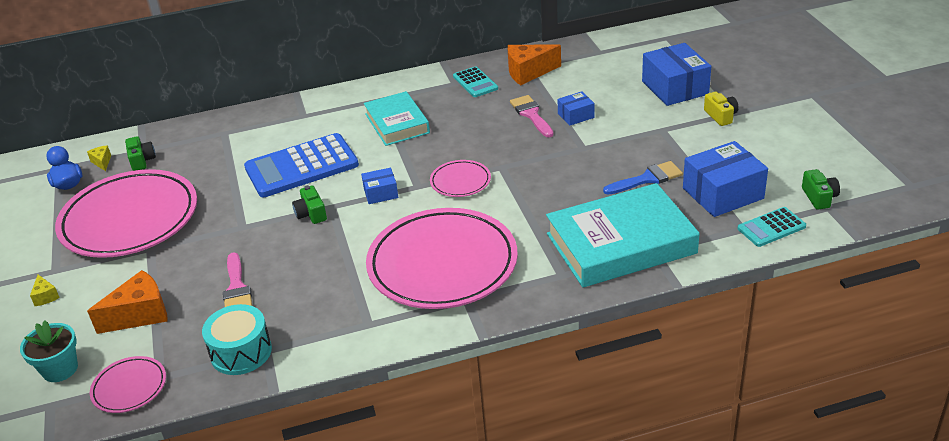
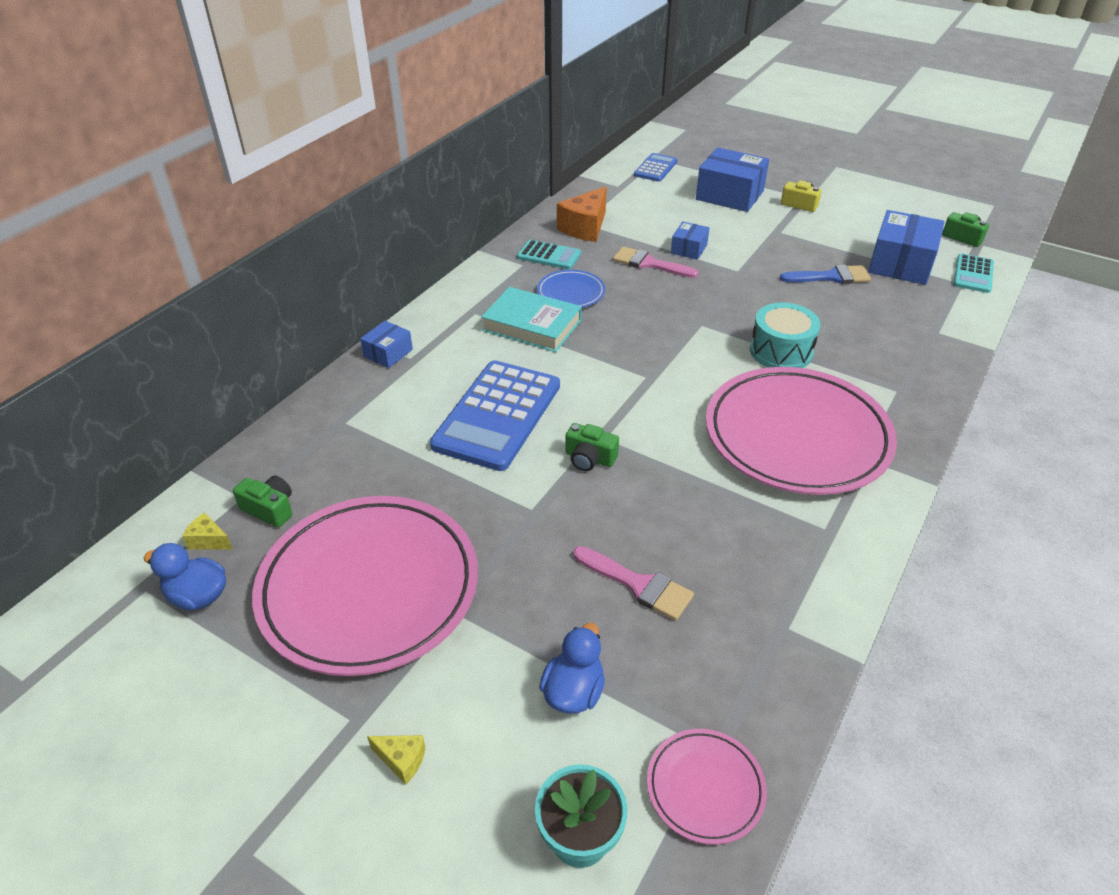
camera: 45 degrees left, 5 degrees up
(140, 314) = (573, 692): orange cheese -> blue duck
(241, 352) = (759, 650): turquoise drum -> turquoise drum (781, 351)
(381, 193) = (628, 400): blue box -> blue box (388, 353)
(451, 113) = (571, 293): none -> blue plate
(460, 181) = (685, 352): pink plate -> none
(621, 243) = (900, 339): turquoise book -> none
(647, 179) = (831, 277): blue brush -> blue brush turned 60 degrees clockwise
(651, 46) = (655, 168): none -> blue calculator

